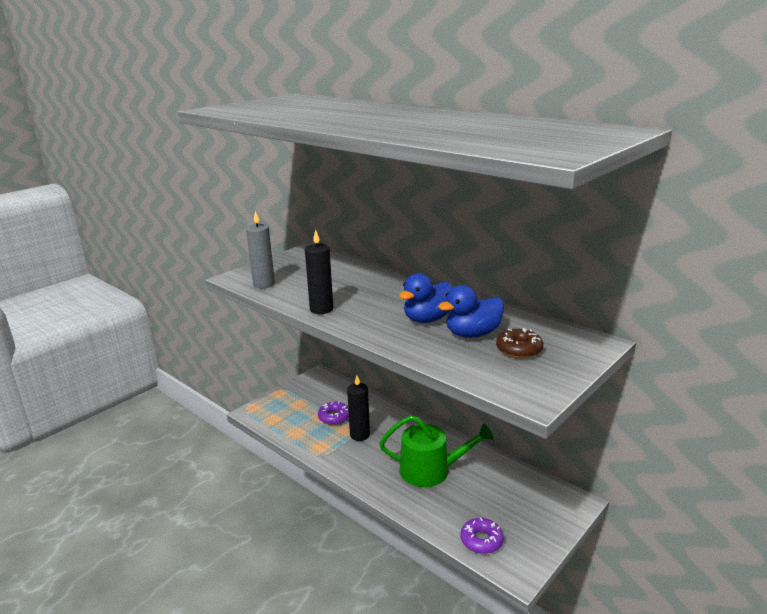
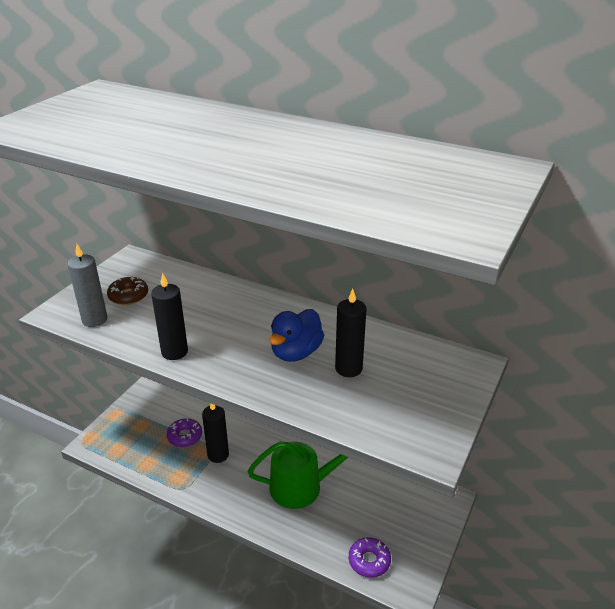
camera: 15 degrees left, 10 degrees up
(472, 334) = (348, 368): blue duck -> black candle
(519, 349) = (401, 384): brown donut -> brown donut (128, 296)

